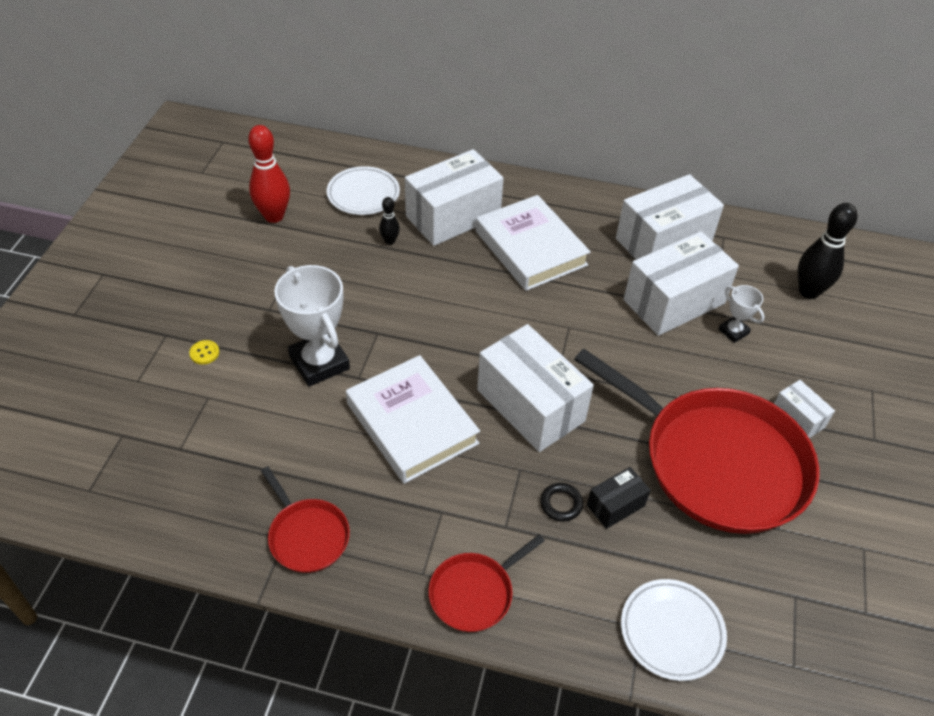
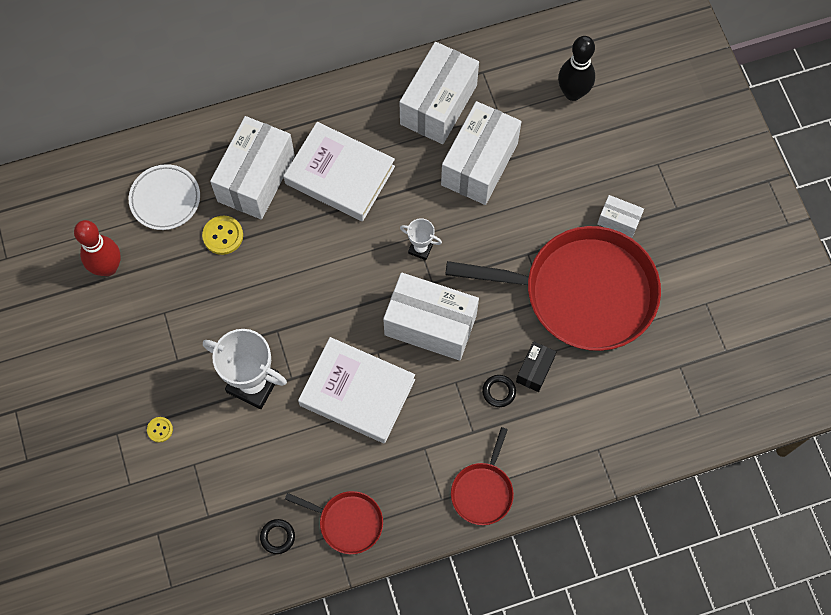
camera: 30 degrees left, 20 degrees up
(227, 507) = (277, 537): none -> black ring
(389, 241) = (223, 236): black bowling pin -> yellow button
(671, 631) = (618, 439): white plate -> none
(733, 331) = (537, 167): white trophy -> white trophy (420, 248)

